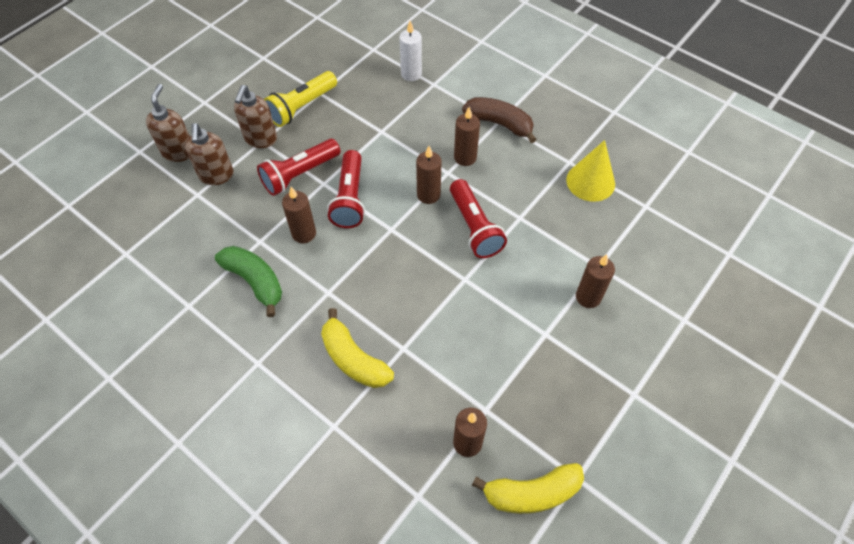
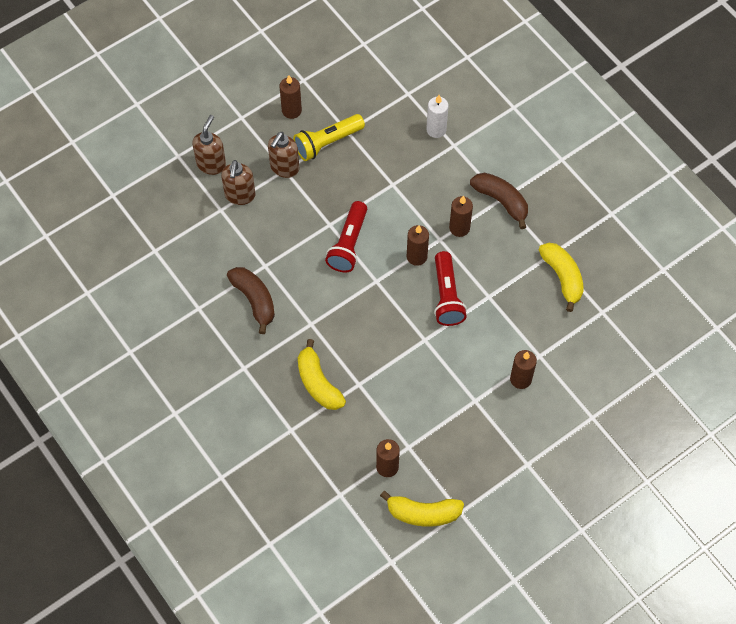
camera: 15 degrees right, 5 degrees up
(255, 281) = (254, 300): green banana -> brown banana
(299, 174) = (311, 211): red flashlight -> none
(304, 233) = (302, 267): brown candle -> brown candle (291, 110)
(590, 181) = (562, 277): yellow cone -> yellow banana

